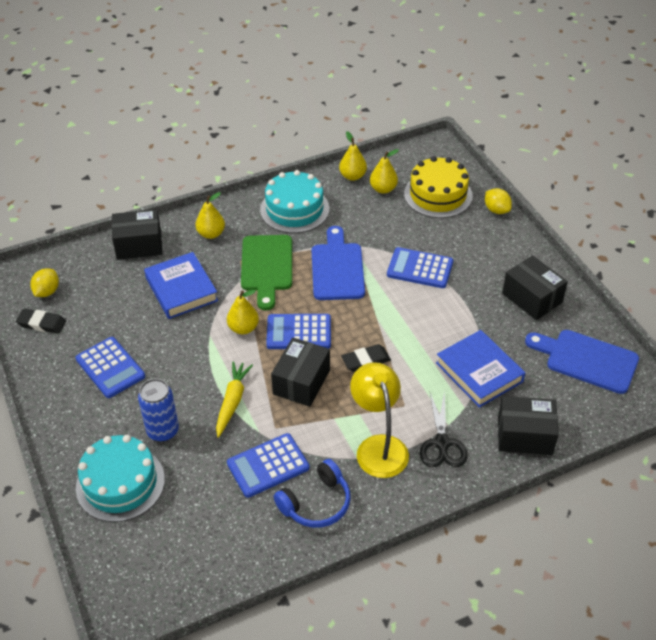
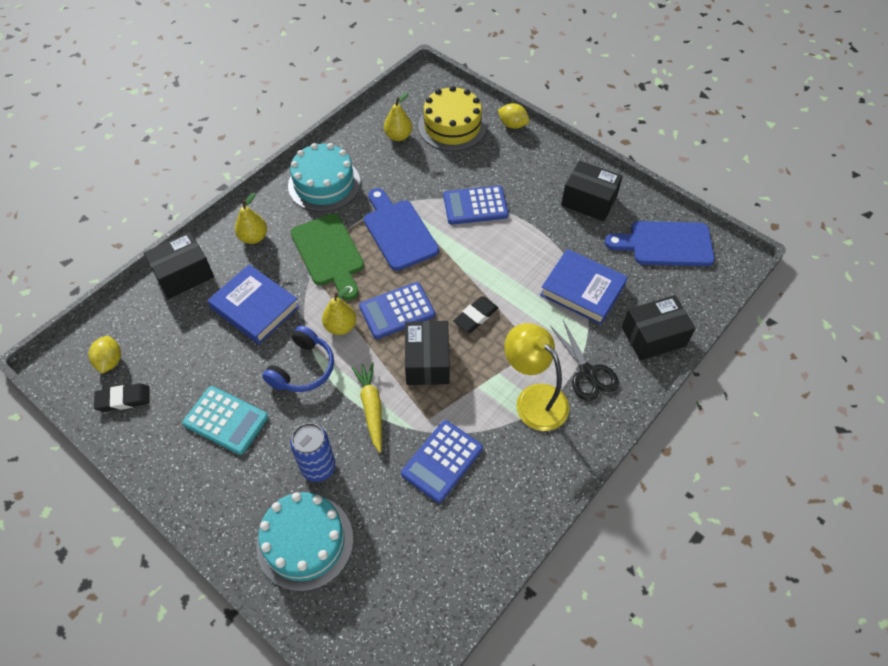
camera: 25 degrees left, 10 degrees up
(110, 368) = (226, 420): blue calculator -> turquoise calculator
(316, 503) = (508, 480): blue headphones -> blue headphones (303, 368)
(352, 176) = (362, 132): yellow pear -> none

